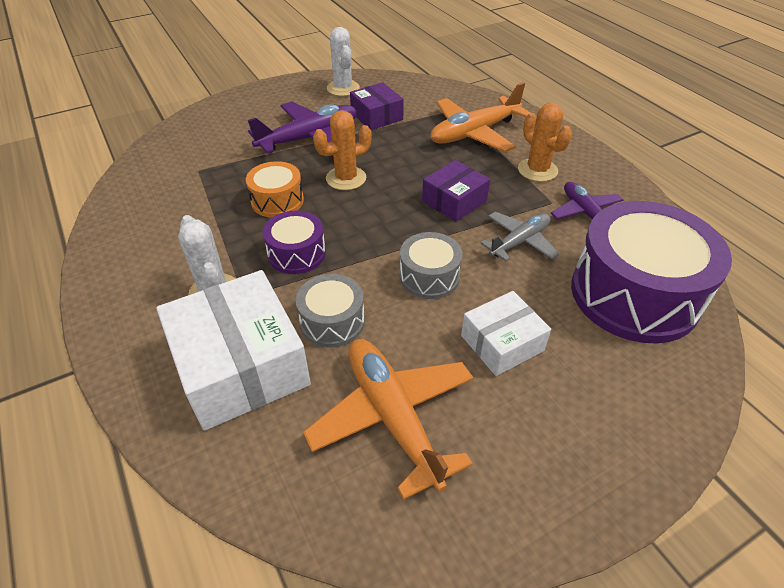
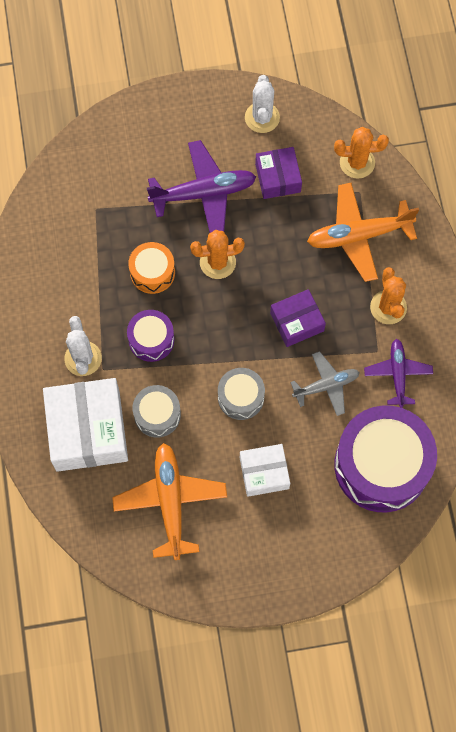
camera: 20 degrees right, 25 degrees up
(442, 95) = (357, 162): none -> orange cactus

